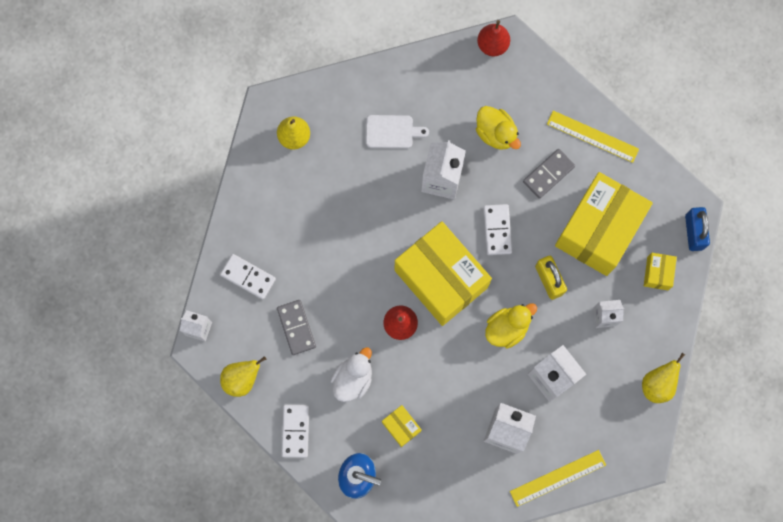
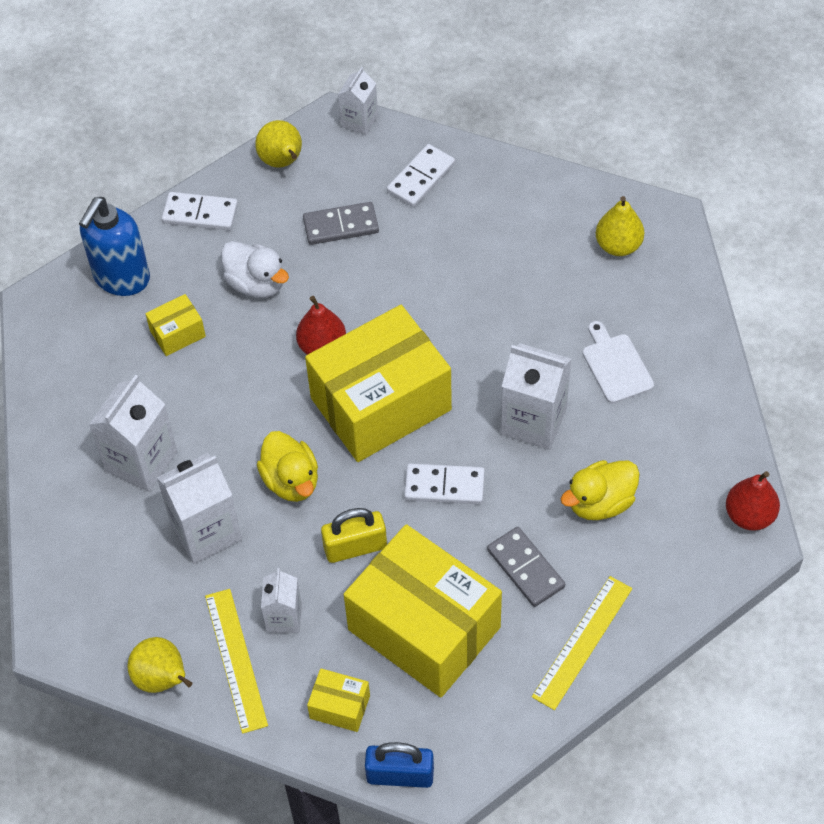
camera: 100 degrees right, 20 degrees down
(392, 132) = (615, 365): white cutting board -> white cutting board turned 150 degrees clockwise
(557, 478) = (57, 520): yellow ruler -> yellow ruler (236, 659)

